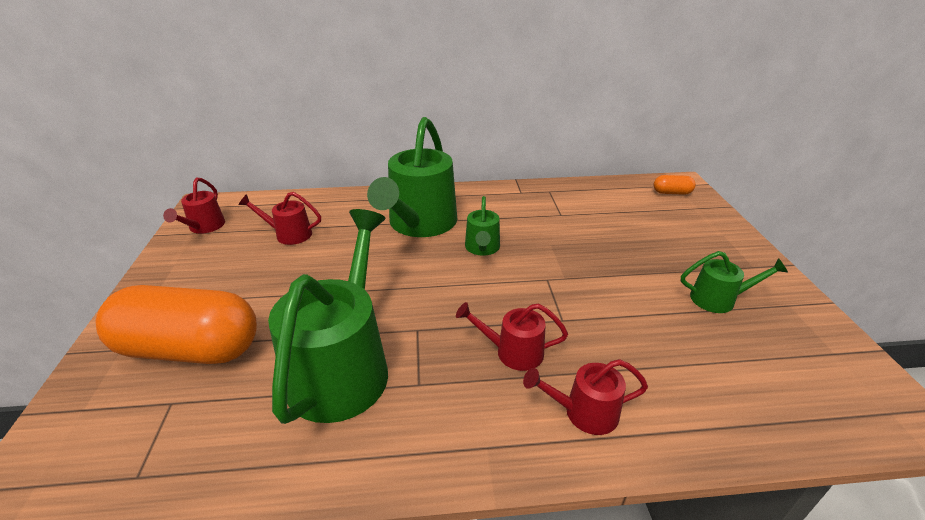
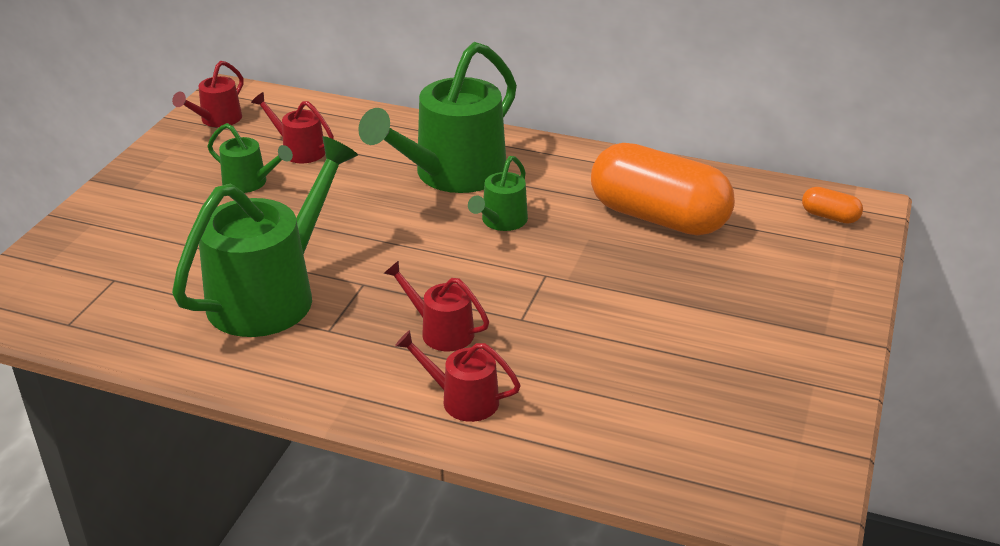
camera: 25 degrees right, 0 degrees up
(190, 349) = (148, 240): orange capsule -> orange capsule (658, 217)
(718, 299) = (729, 352): green watering can -> green watering can (250, 183)

